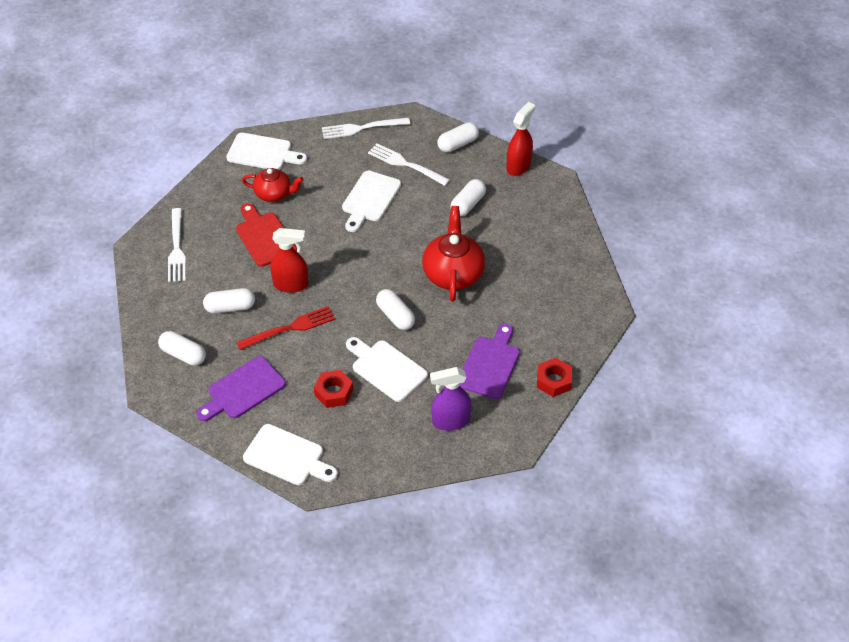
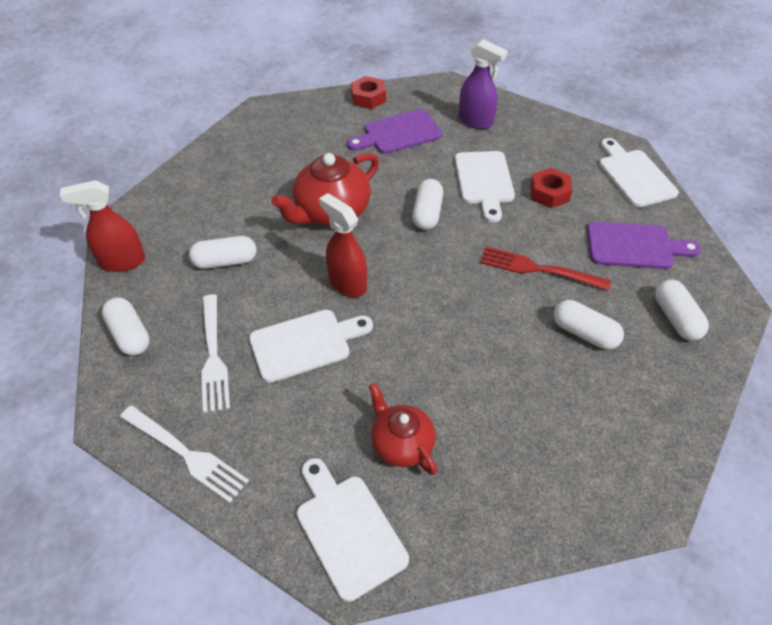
camera: 135 degrees left, 0 degrees up
(176, 248) = (595, 461): white fork -> none
(264, 237) = (471, 390): red cutting board -> none
(291, 284) = (495, 310): red spray bottle -> red spray bottle (347, 283)
(458, 144) = (130, 335): white capsule -> white capsule turned 45 degrees clockwise

